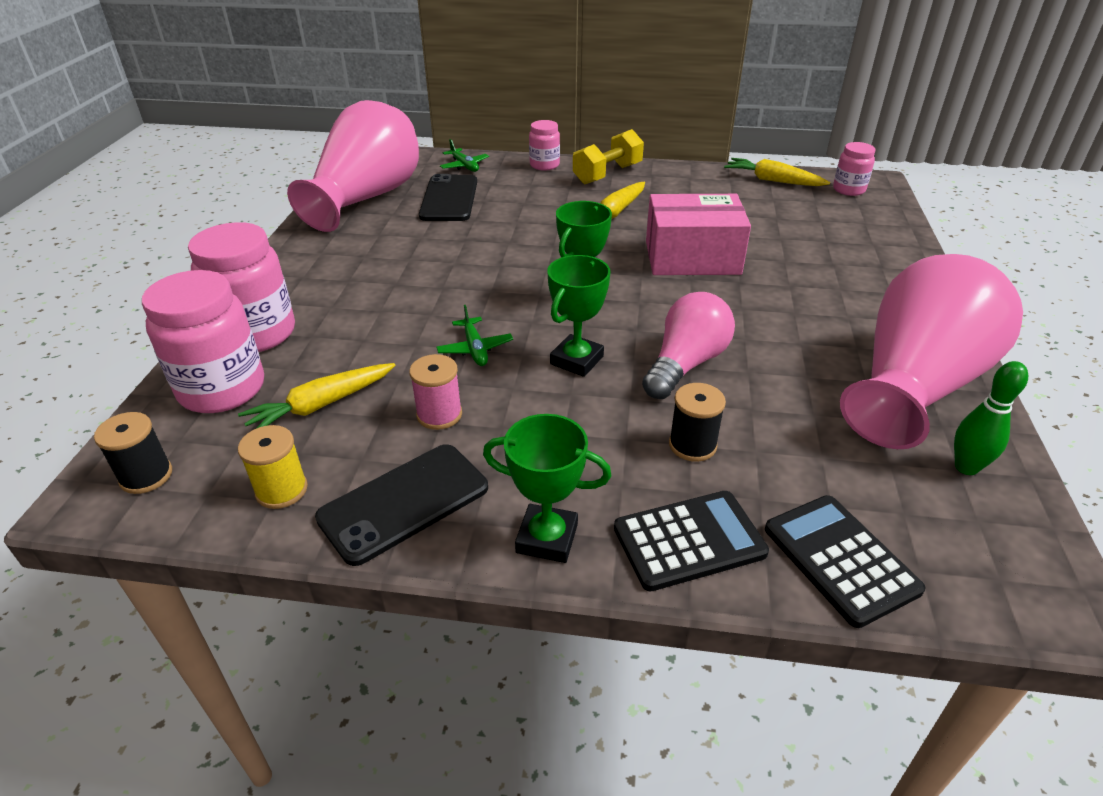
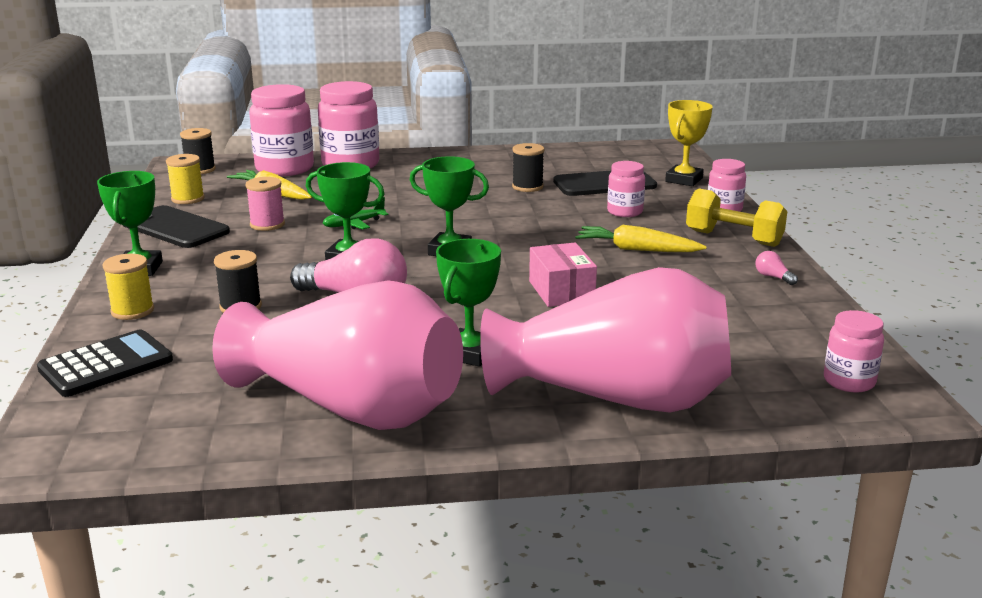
camera: 75 degrees right, 15 degrees down
(367, 198) = (579, 159): pink vase -> pink vase (615, 397)
(428, 235) = (527, 187): none -> black spool
(464, 166) = (684, 180): green plane -> yellow trophy
(526, 202) = (624, 212): none -> pink jar
(686, 176) = (773, 277): none -> pink light bulb
(689, 540) = (132, 311): black calculator -> yellow spool
(692, 257) = (561, 291): pink box -> pink box, size x0.63
(773, 180) = (821, 328): yellow carrot -> none
(809, 315) = (469, 353): none -> green trophy
(966, 467) = (218, 428): green bowling pin -> none

